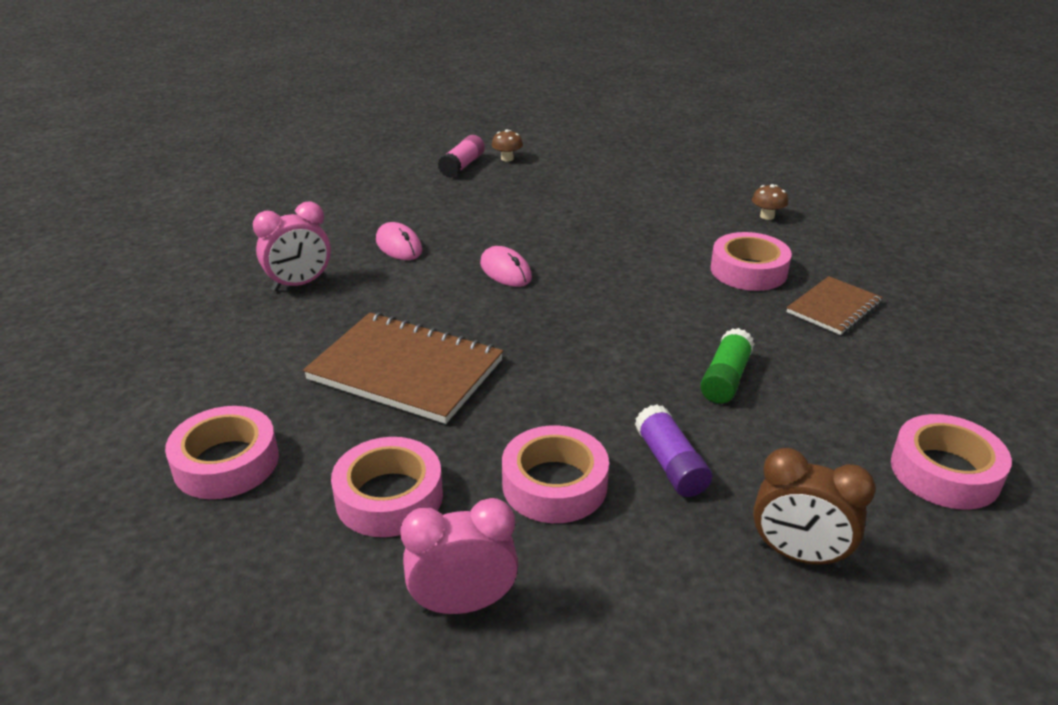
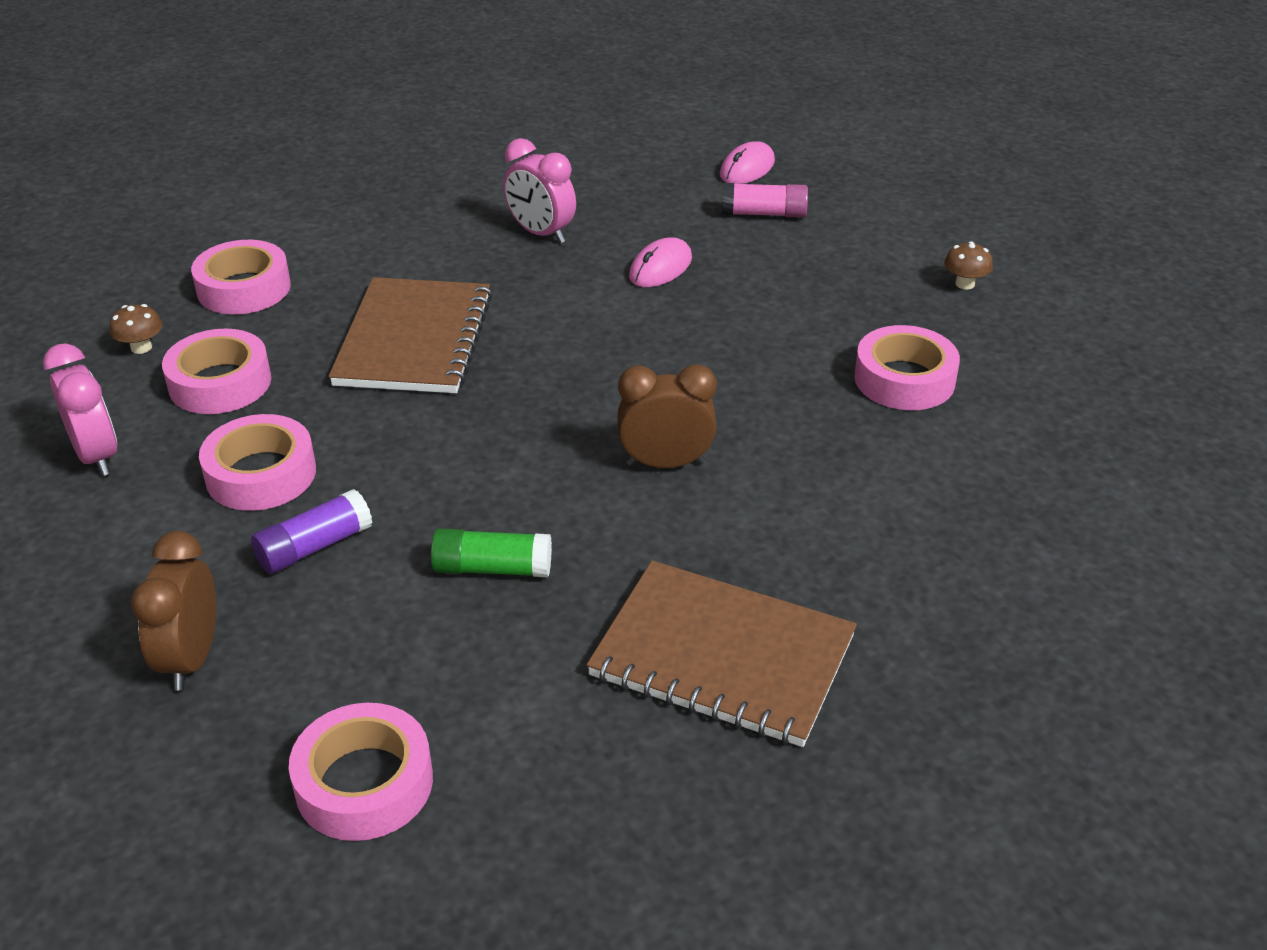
camera: 70 degrees right, 5 degrees up
(462, 166) = (908, 256): pink glue stick -> pink glue stick (764, 214)
(505, 271) = (649, 354): pink mouse -> pink mouse (747, 168)
(636, 289) = (665, 463): none -> brown clock
(748, 271) = (781, 559): pink tape -> pink tape (904, 379)
(767, 216) = (978, 560): brown mushroom -> brown mushroom (141, 347)
(834, 308) = (722, 657): brown notebook -> brown notebook, size x1.74

